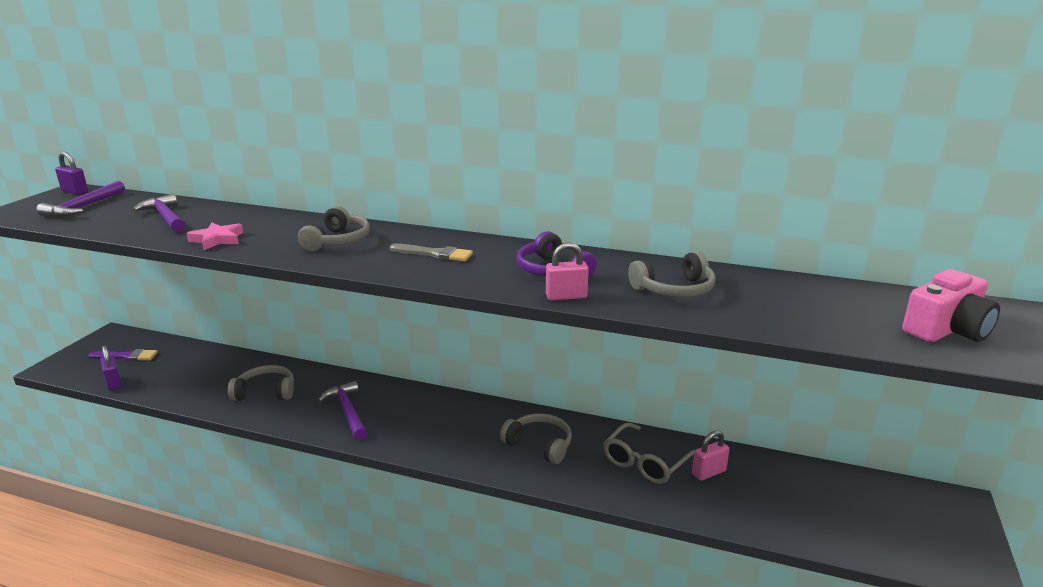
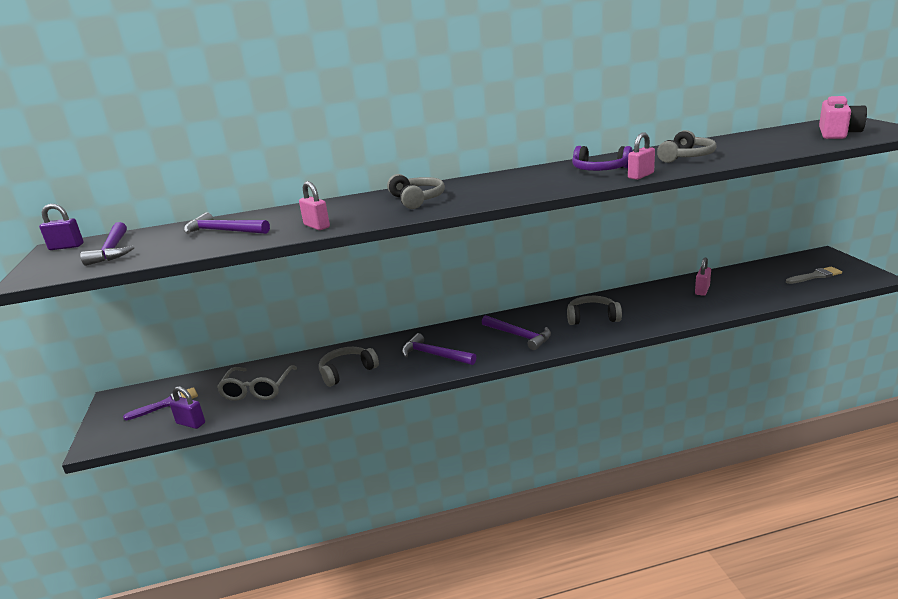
camera: 30 degrees left, 0 degrees up
(217, 240) = (316, 226): pink star -> pink padlock
(435, 254) = (506, 185): grey brush -> grey brush (815, 276)
(442, 429) = (519, 336): none -> purple hammer
(645, 462) = (663, 300): grey glasses -> grey glasses (257, 389)

